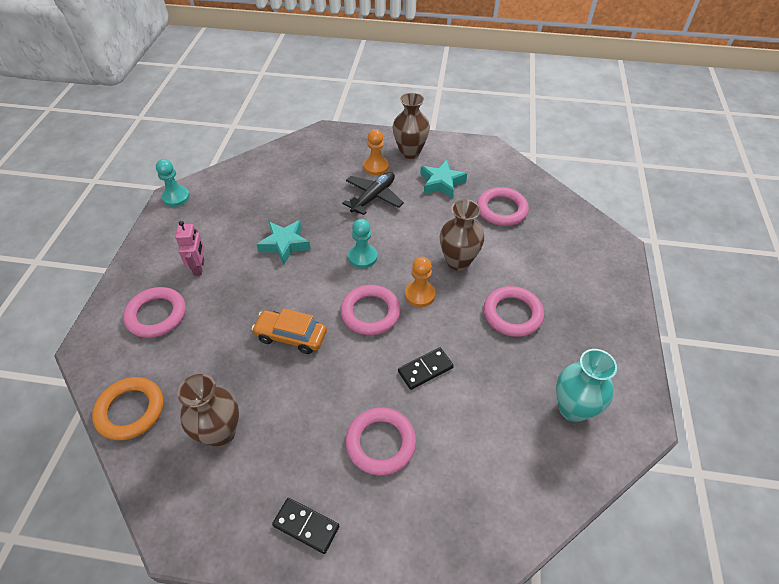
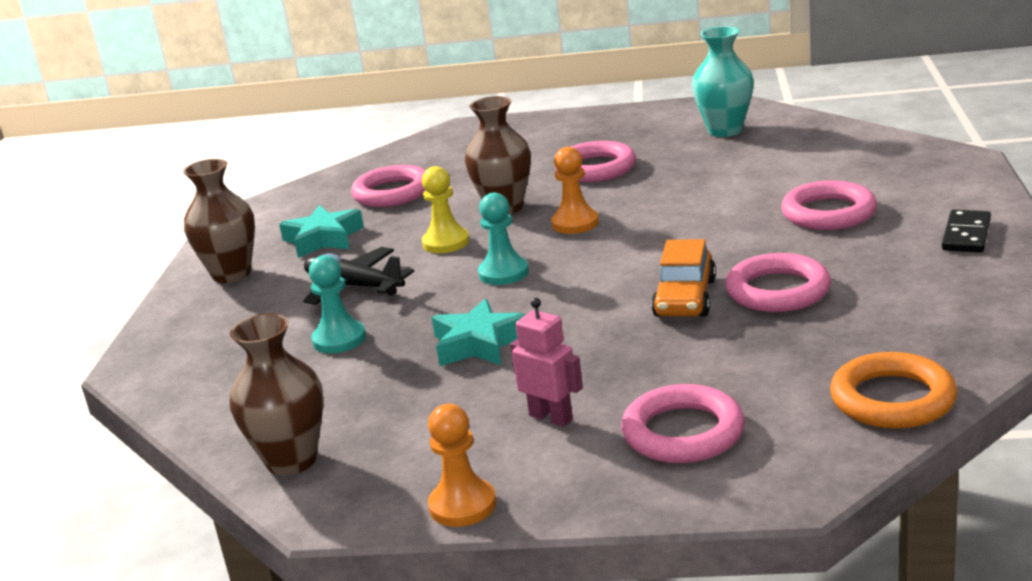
camera: 90 degrees left, 25 degrees down
(176, 197) = (330, 506): turquoise pawn -> turquoise pawn (339, 339)
(199, 267) = (551, 417): pink robot -> pink robot turned 45 degrees clockwise
(220, 433) = (882, 314): brown vase -> brown vase (291, 460)
(370, 312) = (619, 250): pink ring -> pink ring (777, 291)
(376, 167) = (268, 297): orange pawn -> orange pawn (462, 505)
(415, 233) = (446, 242): none -> yellow pawn
(425, 369) = (705, 204): black domino -> none

